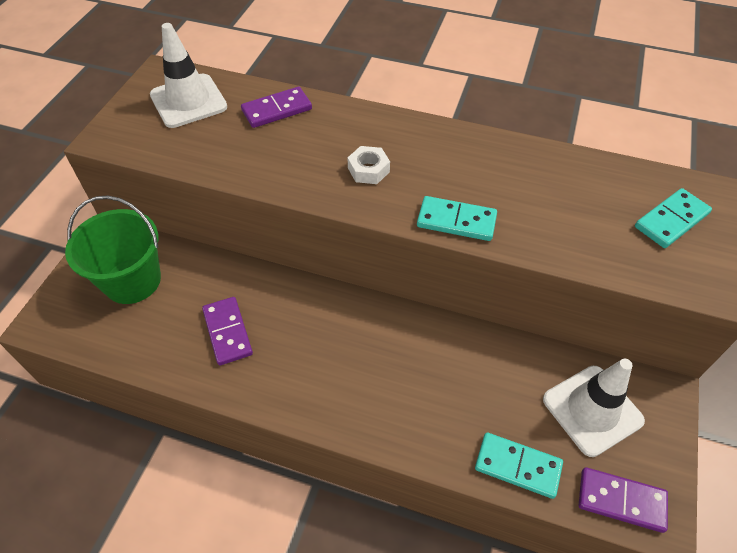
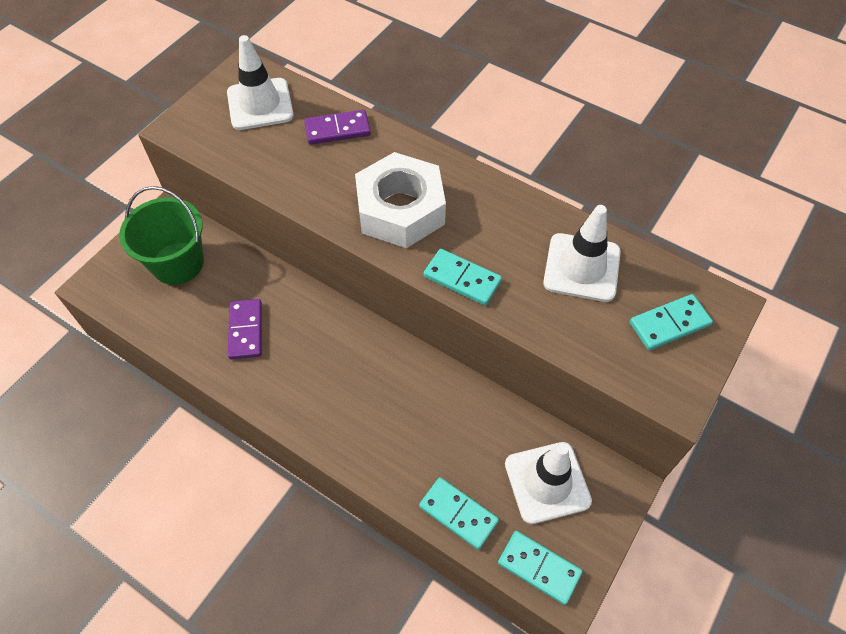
camera: 15 degrees right, 5 degrees up
(368, 170) = (400, 210): white nut -> white nut, size x2.35
(566, 187) = (581, 267): none -> white traffic cone
(621, 500) = (539, 568): purple domino -> turquoise domino

